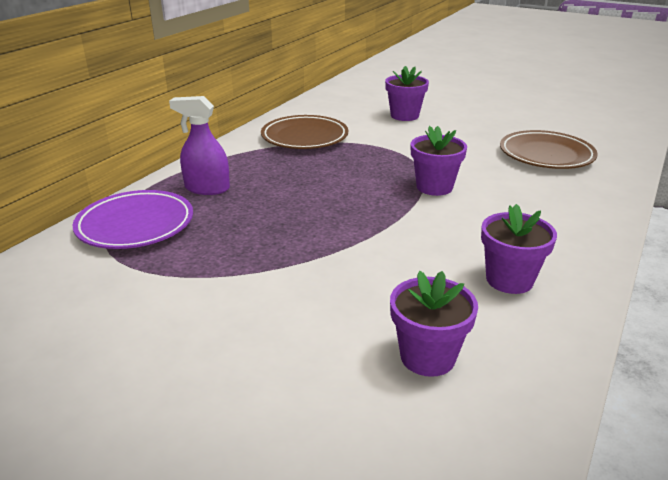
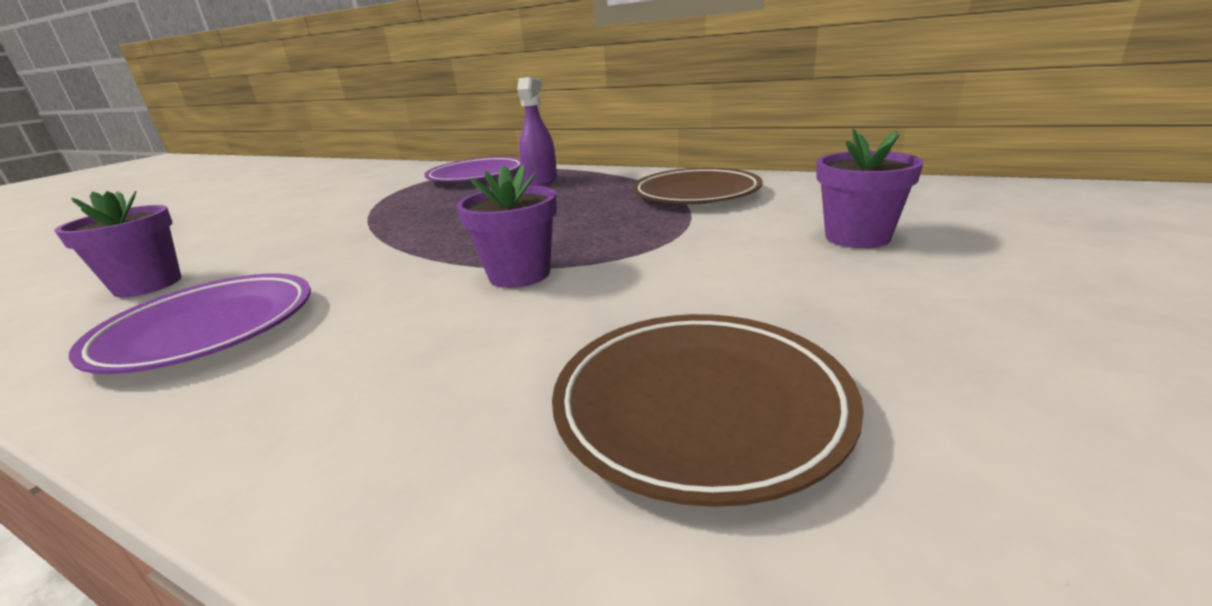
camera: 90 degrees right, 5 degrees down
(509, 280) = (208, 329): purple flower pot -> purple plate

